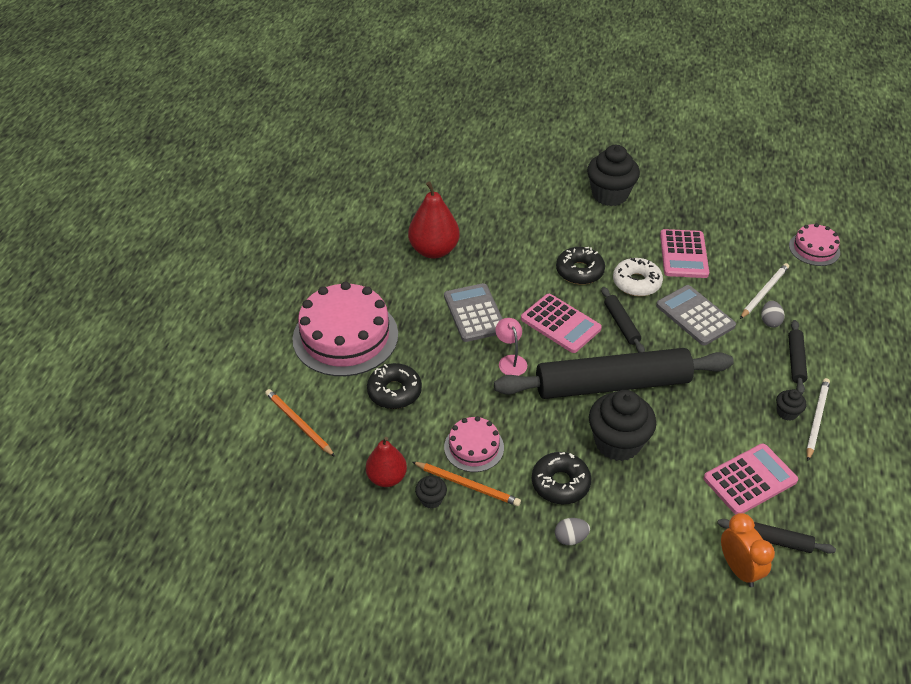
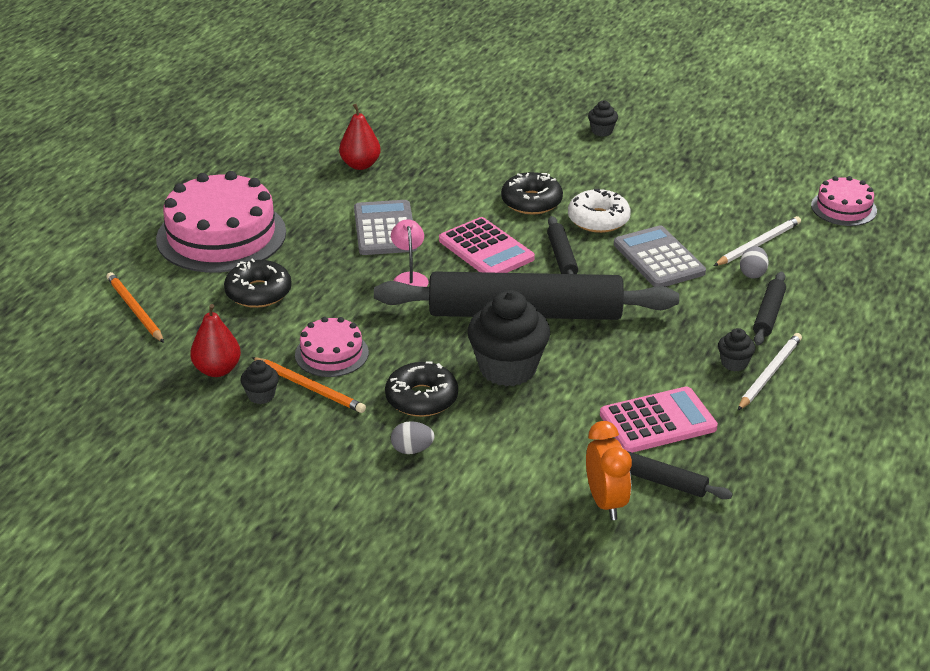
camera: 10 degrees right, 10 degrees down
(434, 250) = (360, 165): red pear -> red pear, size x0.65
(609, 195) = (602, 131): black cupcake -> black cupcake, size x0.46
(683, 254) = (670, 198): pink calculator -> none

